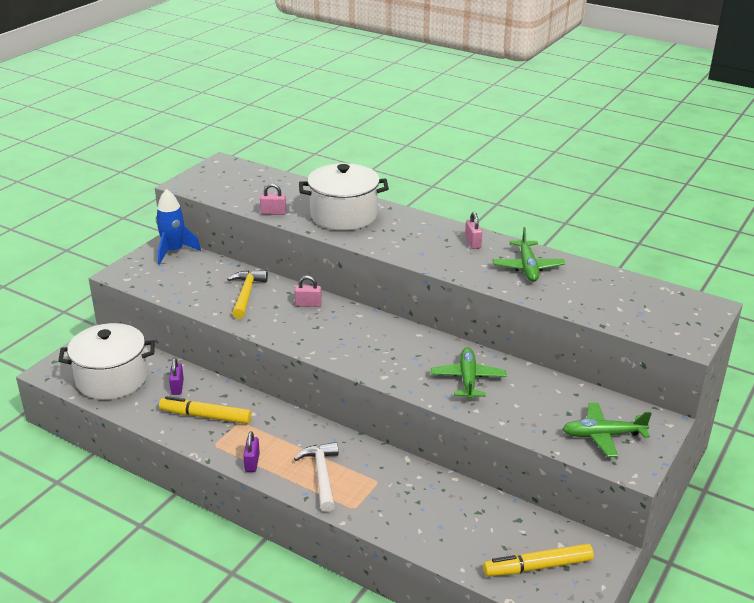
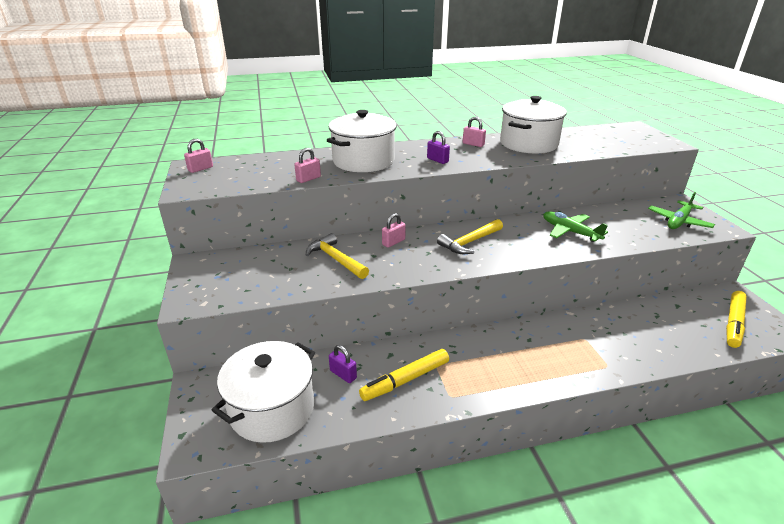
camera: 45 degrees left, 0 degrees up
(174, 251) = (212, 261): blue rocket -> none
(222, 168) = (200, 169): none -> pink padlock
(252, 462) = (498, 388): purple padlock -> purple padlock (437, 160)
(321, 475) = (552, 360): white hammer -> none
(363, 338) = (469, 242): none -> yellow hammer
(527, 267) = (528, 144): green plane -> white pot

